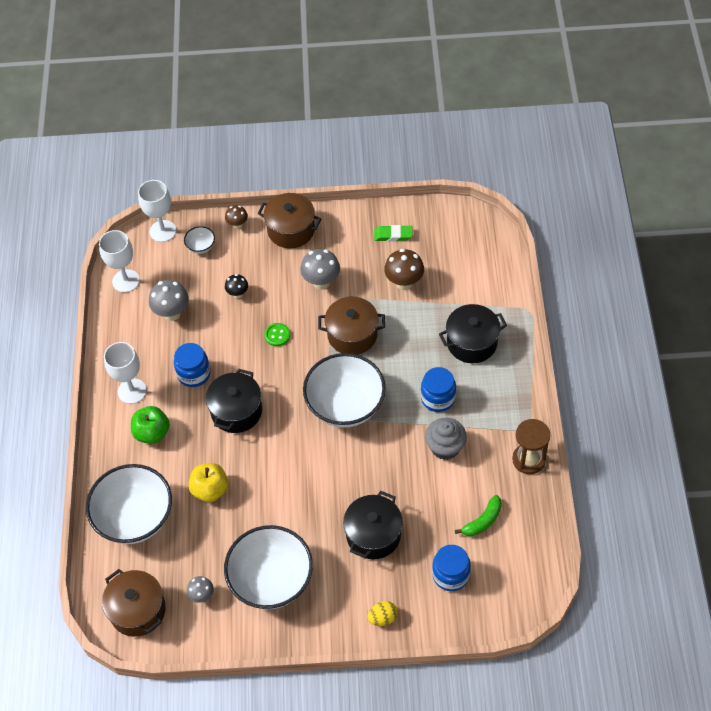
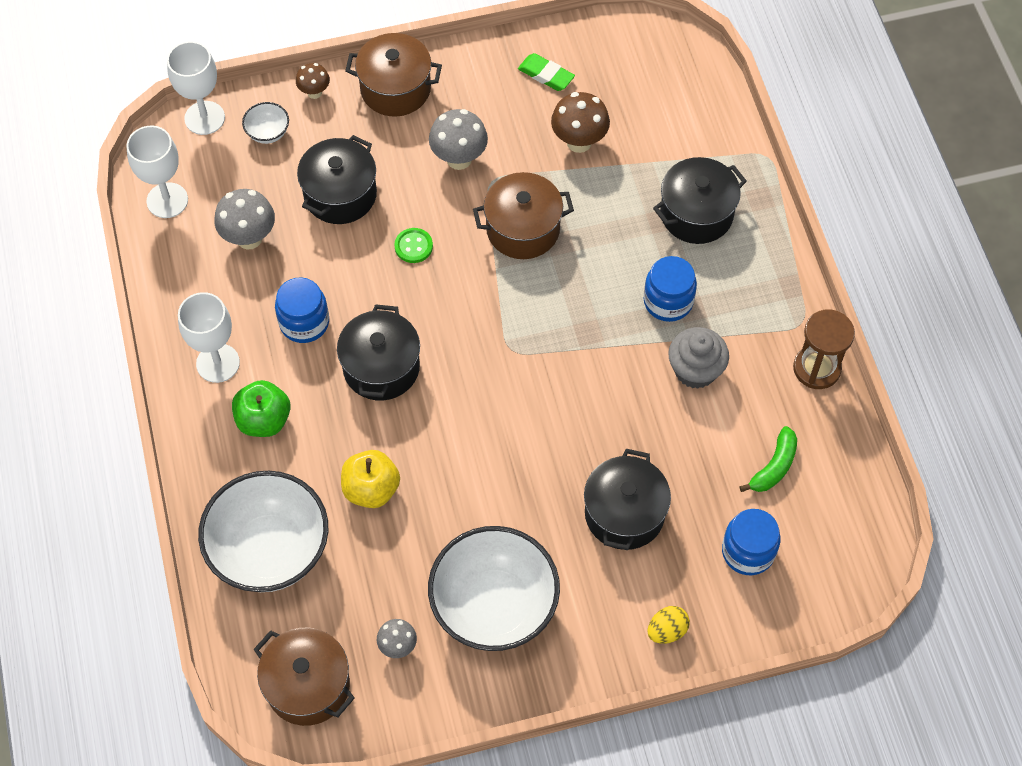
camera: 15 degrees left, 5 degrees up
(238, 294) = (340, 194): black mushroom -> black pot
(345, 406) = (538, 334): white bowl -> none
(393, 235) = (546, 75): green eraser -> green eraser turned 45 degrees clockwise

